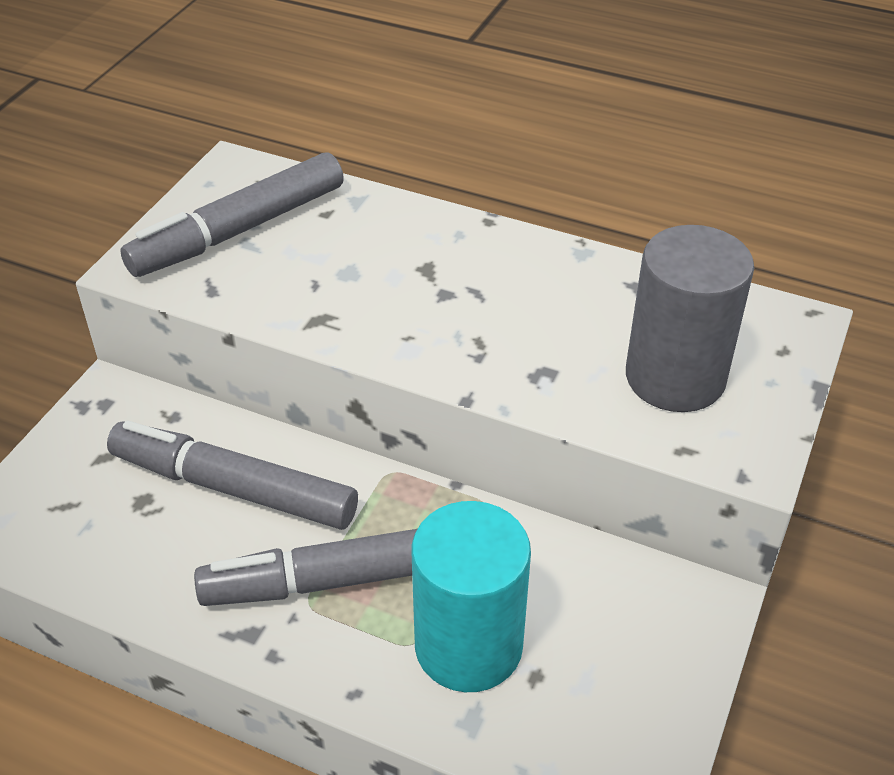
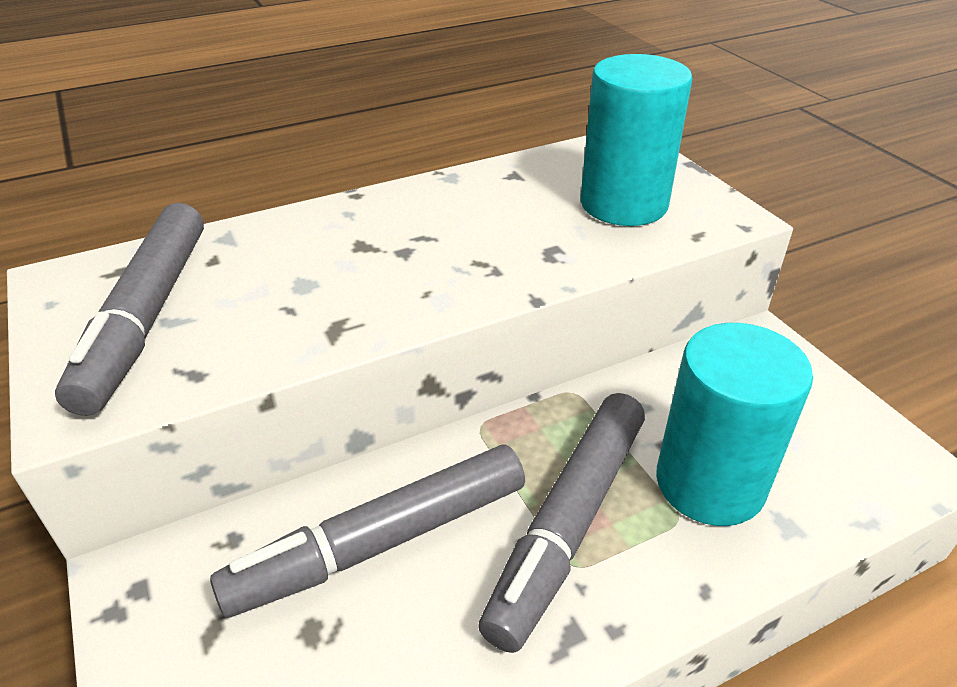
camera: 50 degrees left, 5 degrees down
(675, 377) = (623, 204): grey cylinder -> turquoise cylinder

